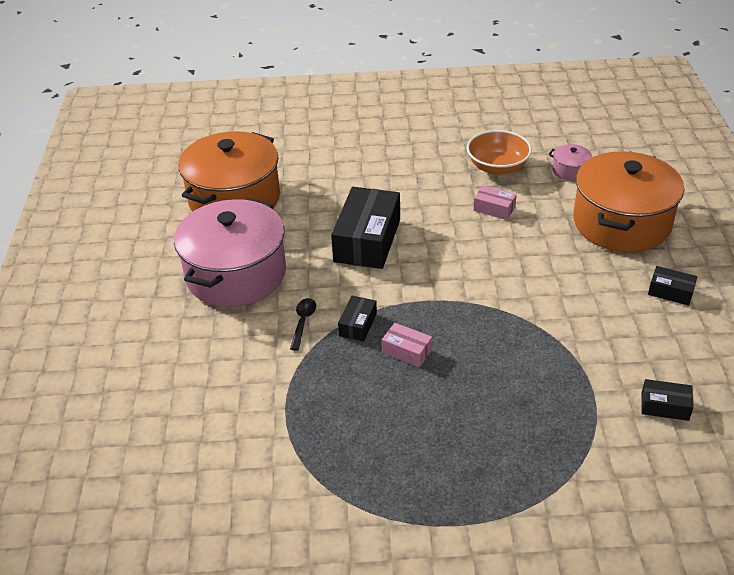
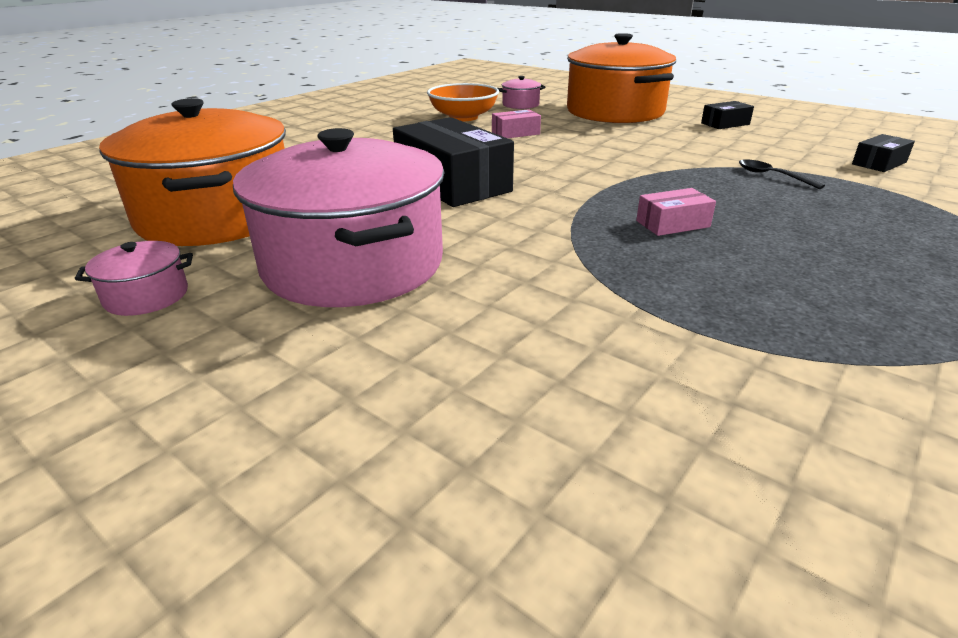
camera: 50 degrees left, 10 degrees down
(153, 242) = (146, 296): none -> pink pot
(303, 322) = (529, 257): black spoon -> black spoon (771, 176)
(358, 324) = (586, 231): black box -> none

